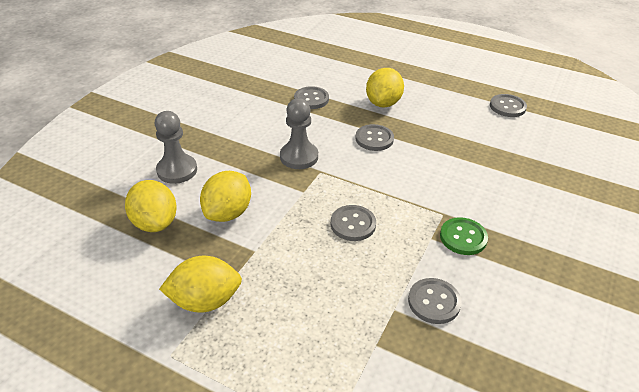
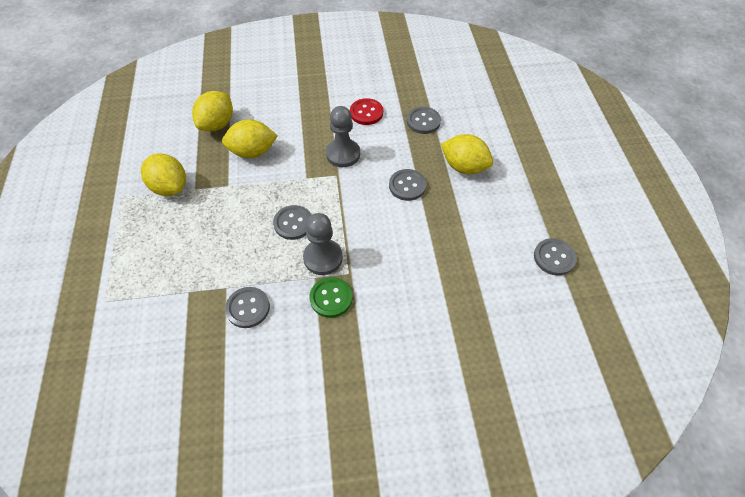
camera: 55 degrees right, 15 degrees up
(177, 170) = (273, 103): grey pawn -> grey pawn (323, 258)
(264, 122) = (366, 113): none -> red button
(383, 103) = (464, 167): yellow lemon -> yellow lemon turned 45 degrees clockwise

